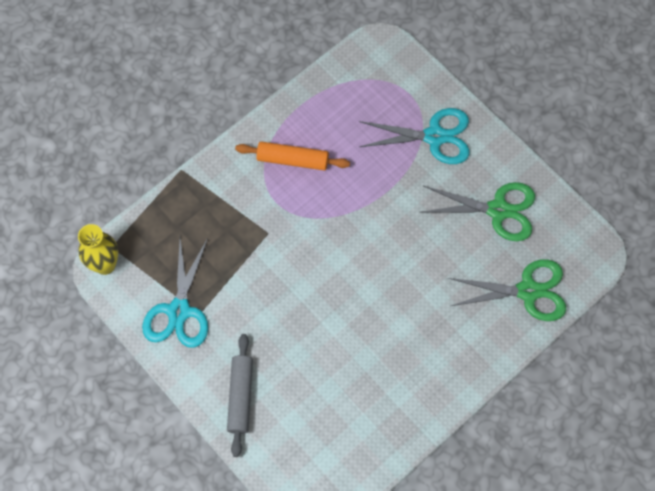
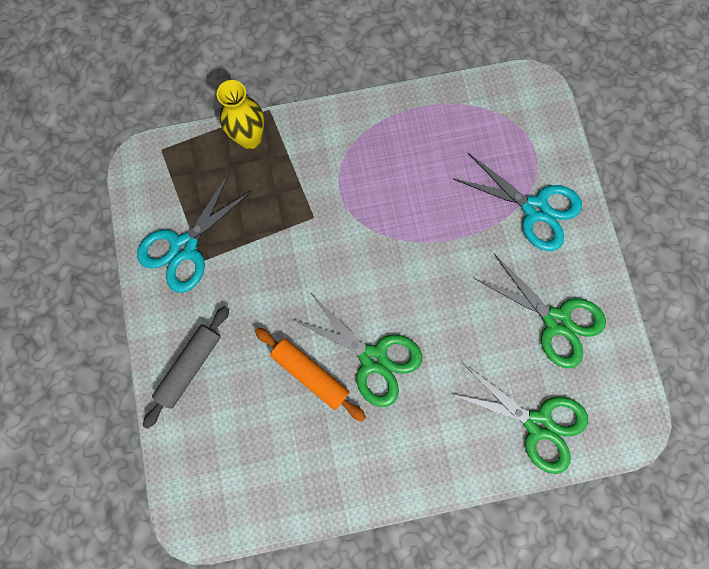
camera: 30 degrees right, 10 degrees up
(105, 264) = (144, 164): yellow vase -> yellow vase (250, 138)
(292, 160) = (380, 157): orange rolling pin -> orange rolling pin (310, 374)
(378, 312) = (373, 359): none -> green scissors

